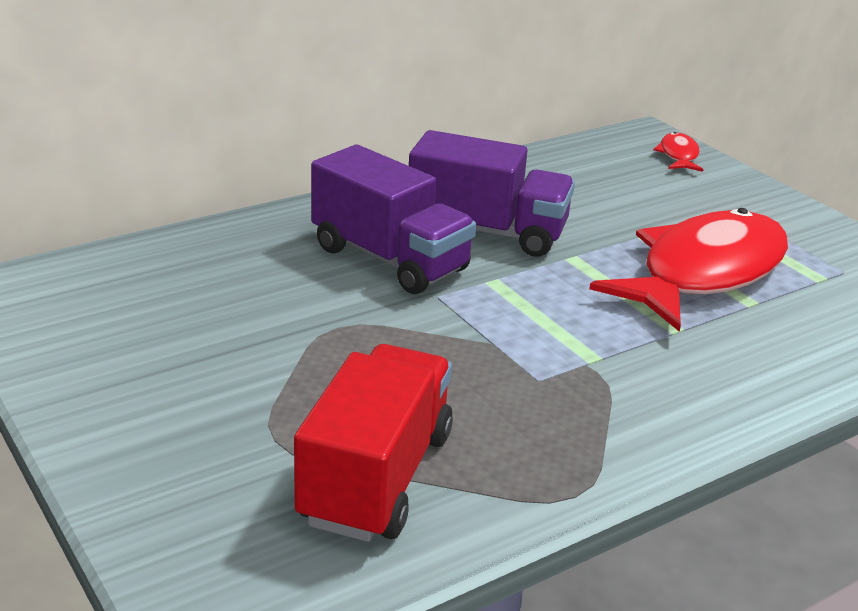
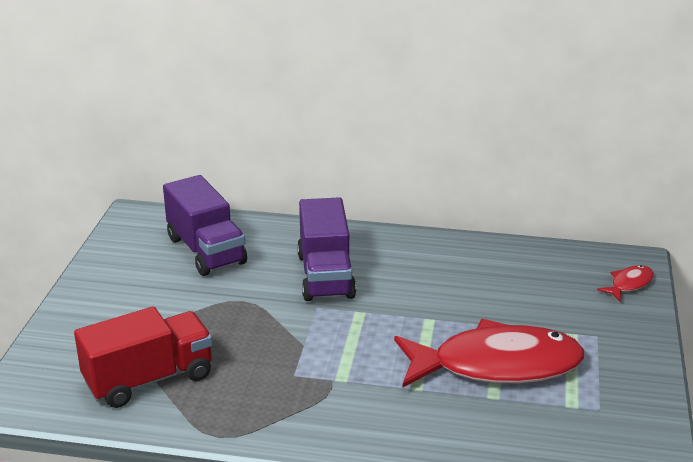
camera: 45 degrees right, 0 degrees up
(486, 231) = (406, 282): purple truck -> purple truck (206, 250)

